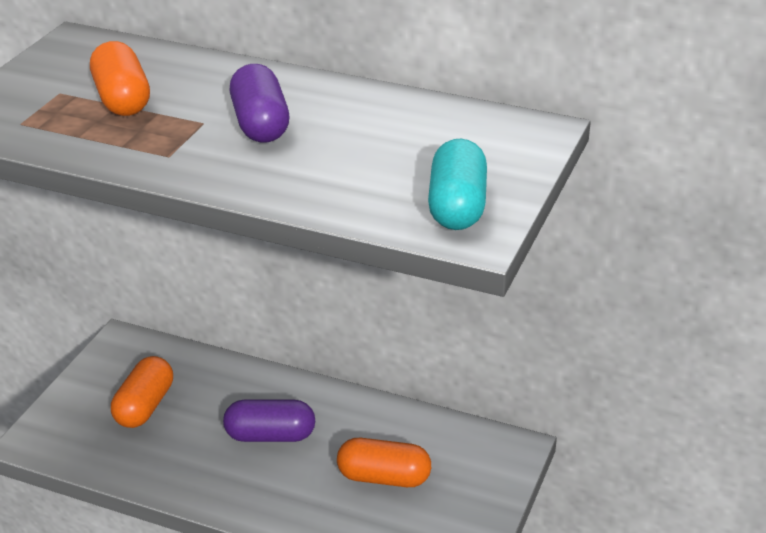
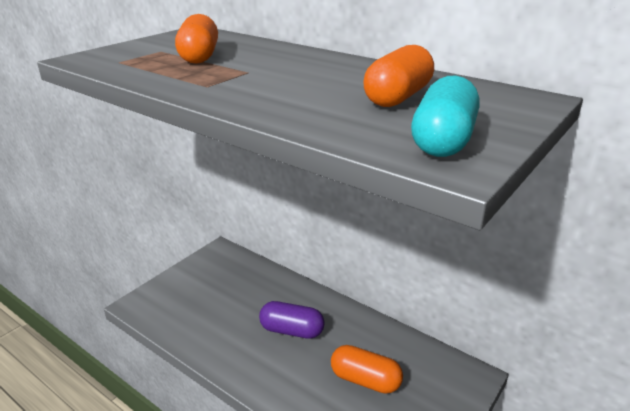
camera: 15 degrees right, 5 degrees down
(144, 406) = (216, 294): orange capsule -> orange capsule (398, 97)
(260, 124) = (291, 76): purple capsule -> none

